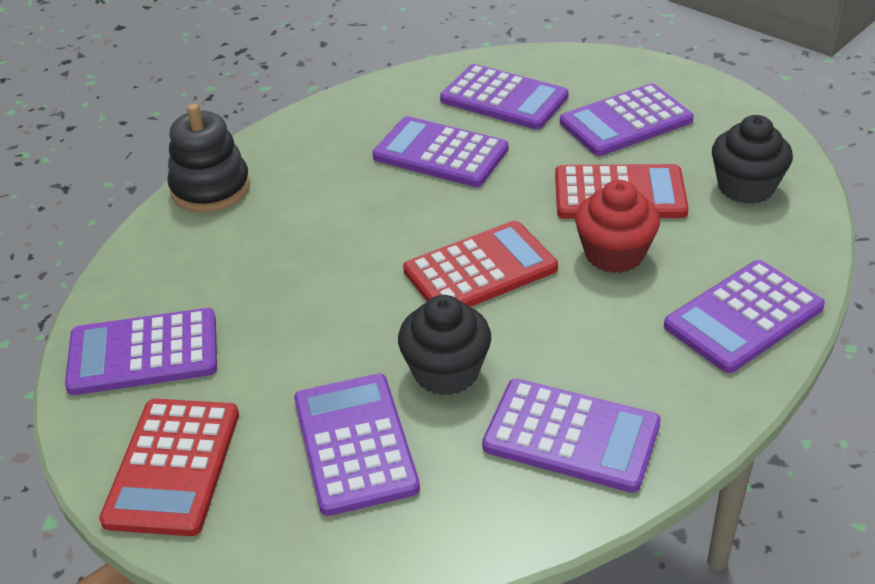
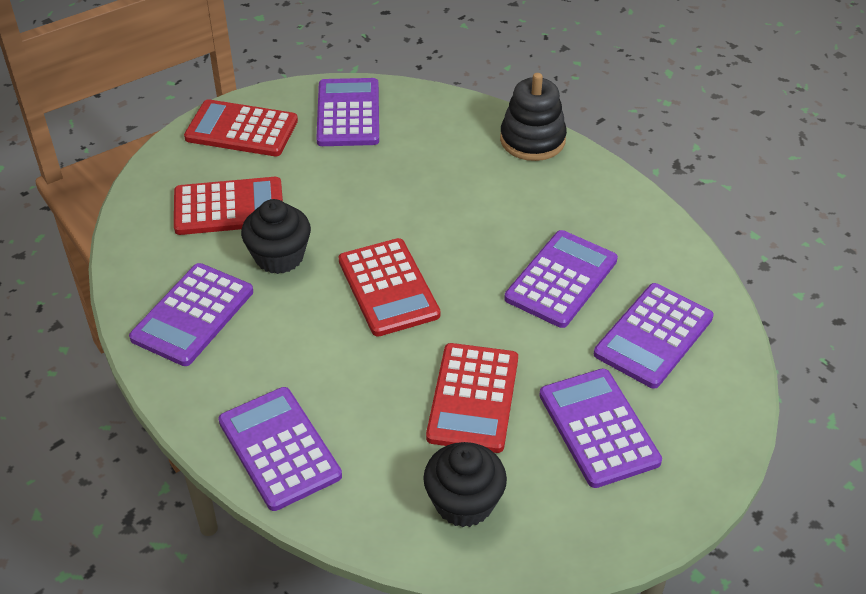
camera: 95 degrees right, 5 degrees up
(354, 444) = (229, 207): purple calculator -> red calculator
(614, 254) = (386, 377): red cupcake -> none

